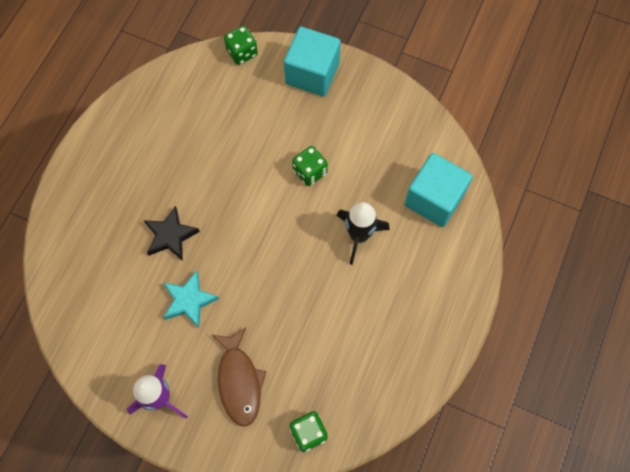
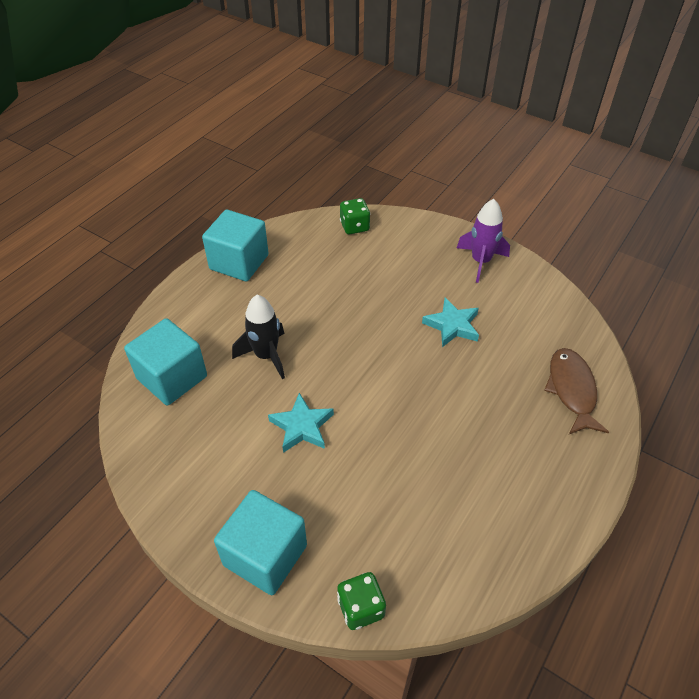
camera: 170 degrees left, 20 degrees down
(170, 236) = (471, 384): black star -> none
(239, 381) = (408, 263): brown fish -> brown fish (571, 390)
(310, 172) = (302, 426): green dice -> turquoise star
(423, 351) = (239, 262): none -> turquoise cube

